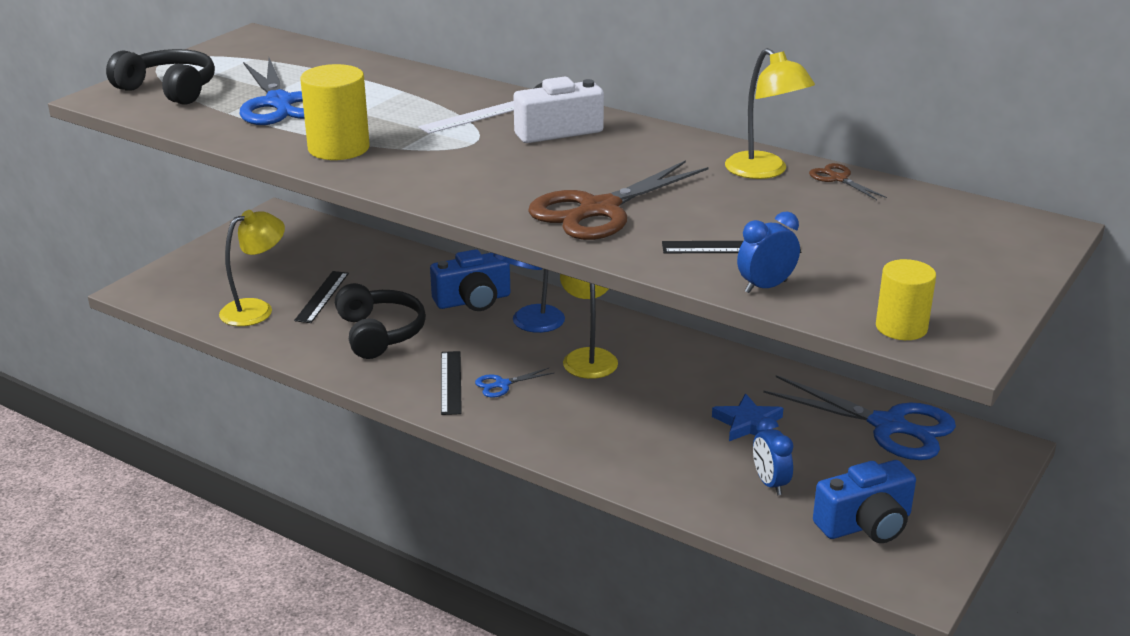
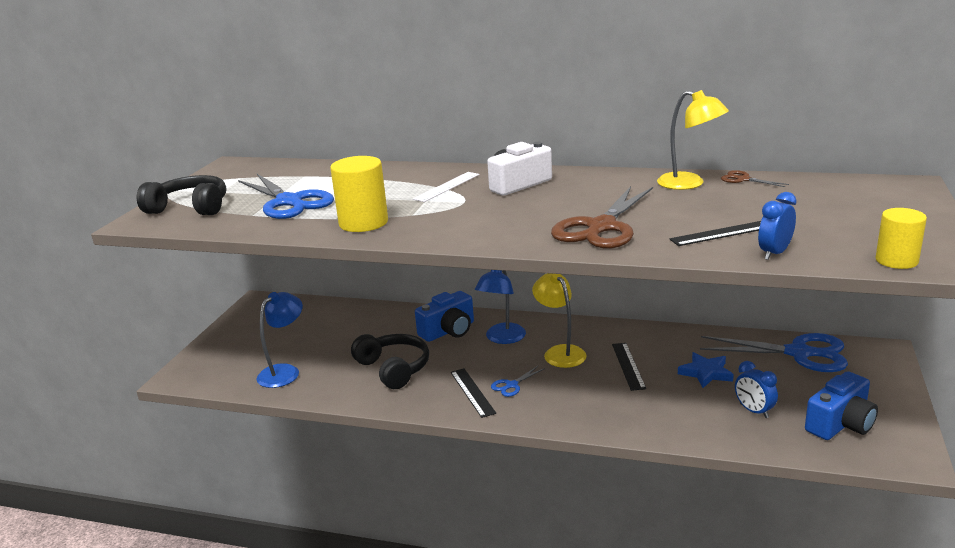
camera: 15 degrees left, 5 degrees down
(256, 309) = (285, 372): yellow lamp -> blue lamp
(322, 296) = (332, 351): black ruler -> black ruler (628, 366)

